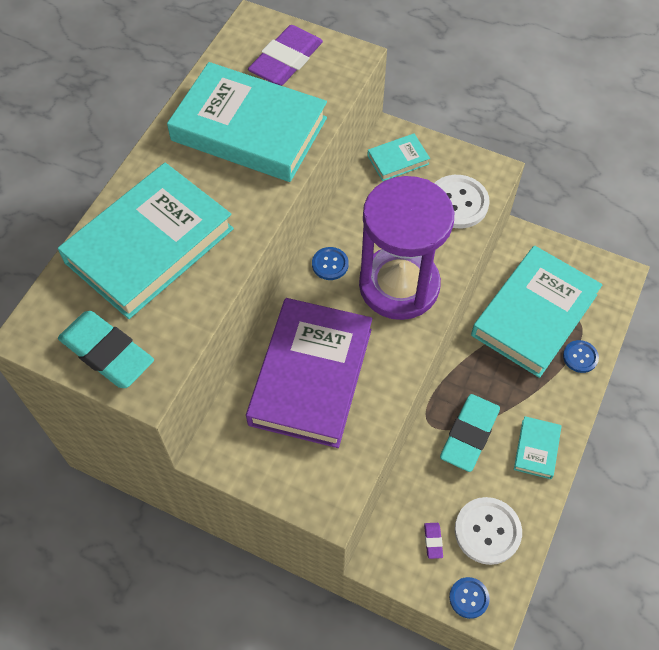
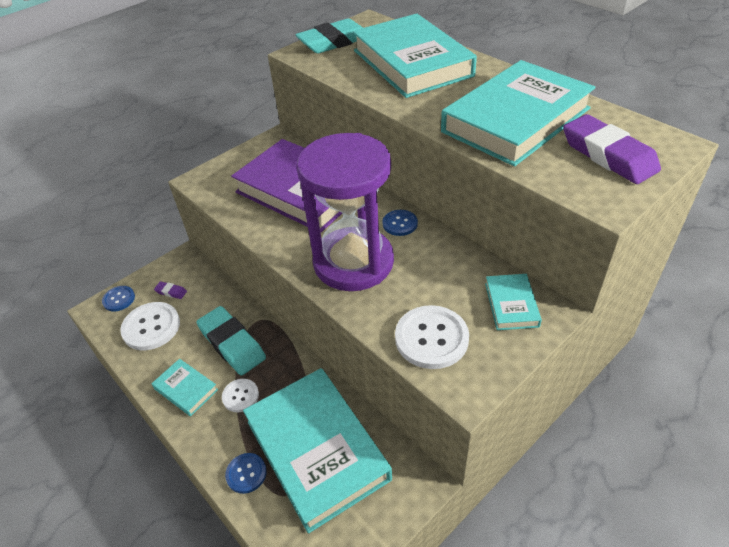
camera: 115 degrees right, 15 degrees down
(518, 397) = (240, 396): none -> white button

